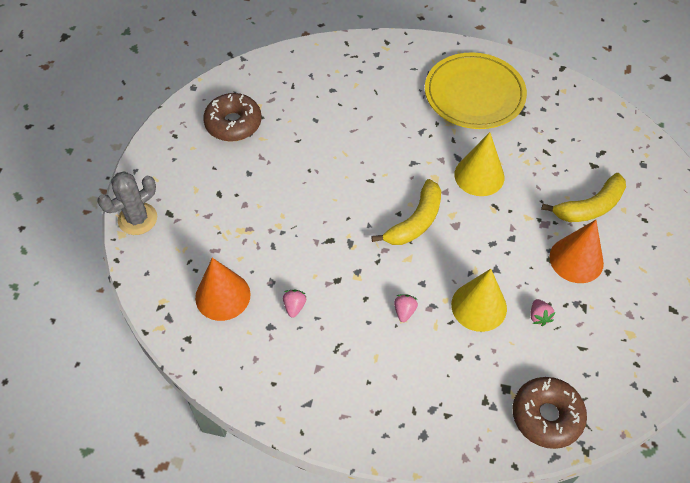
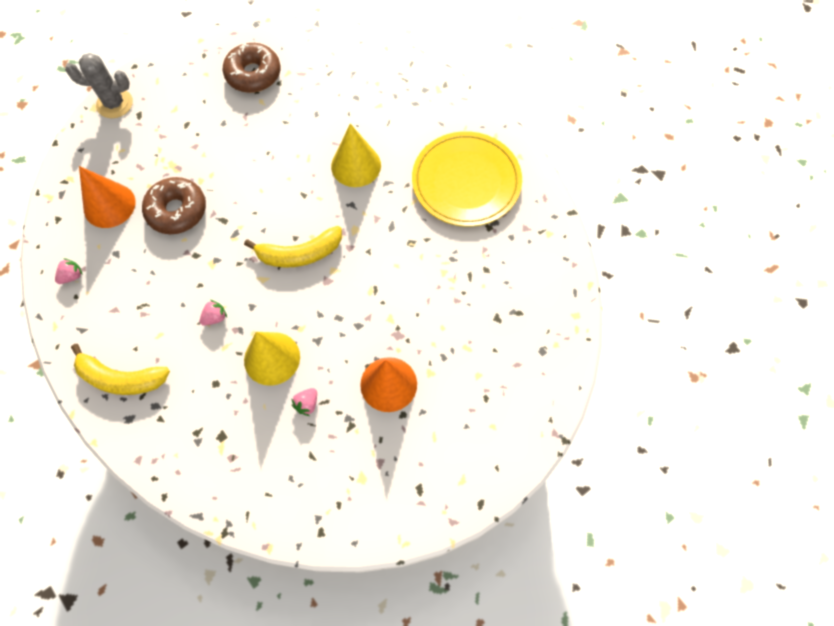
camera: 40 degrees right, 10 degrees up
(294, 306) = (146, 251): pink strawberry -> pink strawberry (72, 276)
(479, 175) = (391, 254): yellow cone -> yellow cone (356, 165)
(546, 416) = (226, 482): brown donut -> brown donut (177, 211)
(589, 207) = (451, 350): yellow banana -> yellow banana (121, 378)

